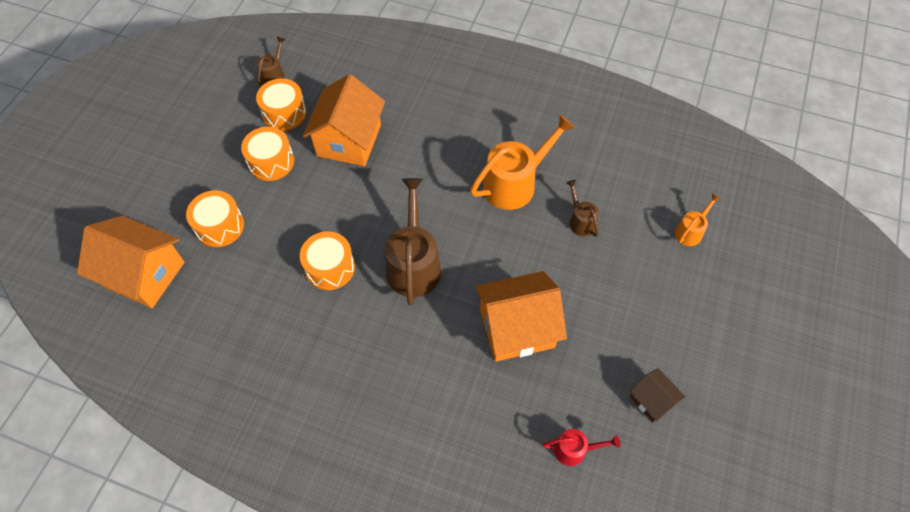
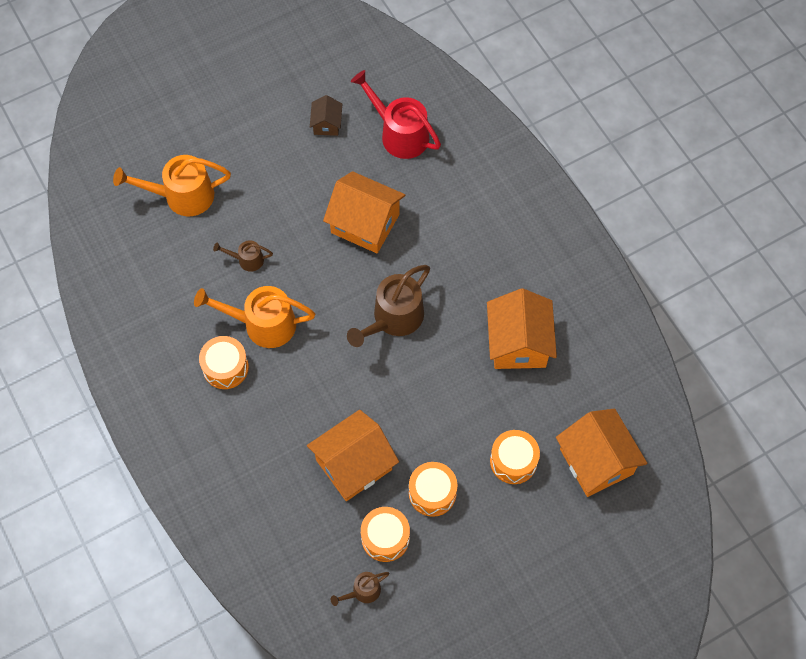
camera: 140 degrees left, 5 degrees up
(284, 324) = (518, 343): none -> orange house
(330, 267) = (455, 361): orange drum -> orange drum (225, 367)
(574, 449) = (399, 134): red watering can -> red watering can, size x1.98
(580, 221) = (247, 260): brown watering can -> brown watering can turned 75 degrees clockwise
(690, 231) = (182, 196): orange watering can -> orange watering can, size x1.98

